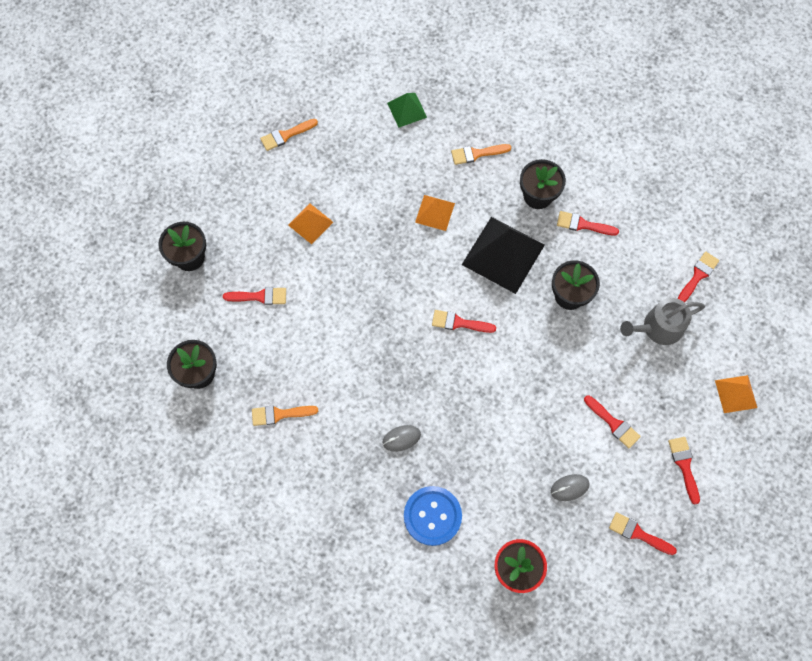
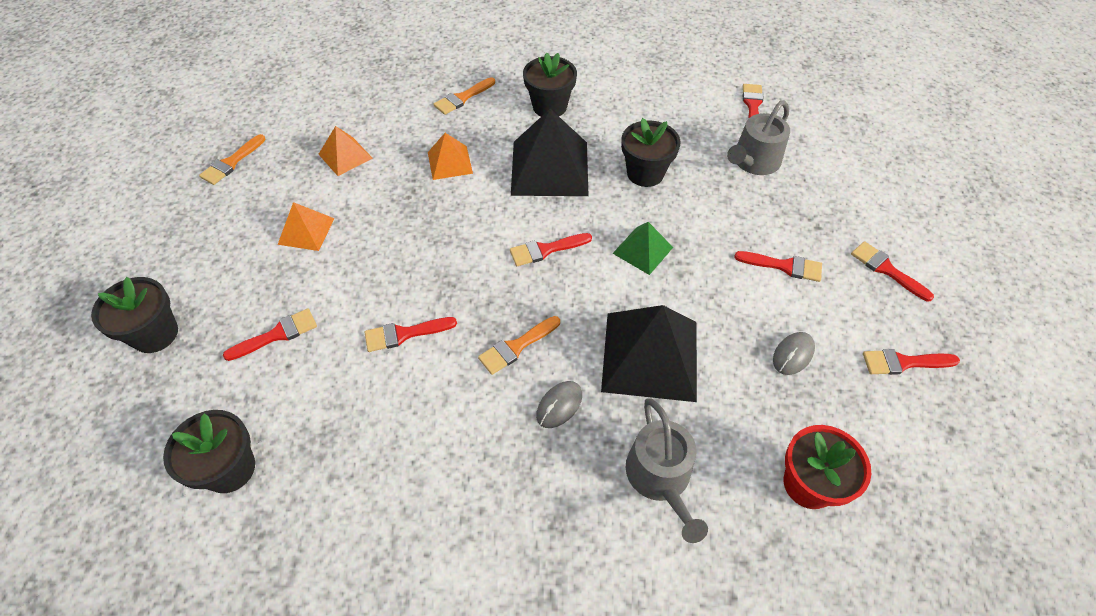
camera: 30 degrees left, 15 degrees down
(280, 414) = (377, 461): orange brush -> orange brush (516, 347)
(407, 110) = (363, 91): green pyramid -> green pyramid (642, 250)
(432, 516) = (661, 478): blue button -> grey watering can
(478, 437) = (650, 355): none -> black pyramid
(583, 225) = (612, 111): red brush -> red brush (404, 334)
(736, 394) = (873, 183): orange pyramid -> orange pyramid (345, 156)

